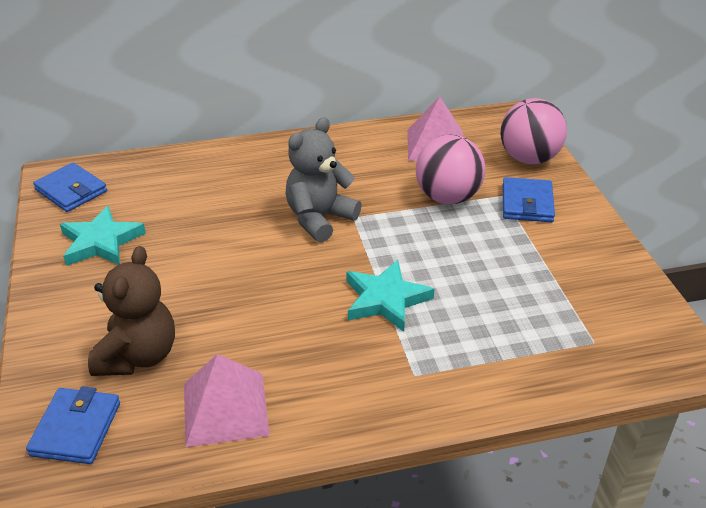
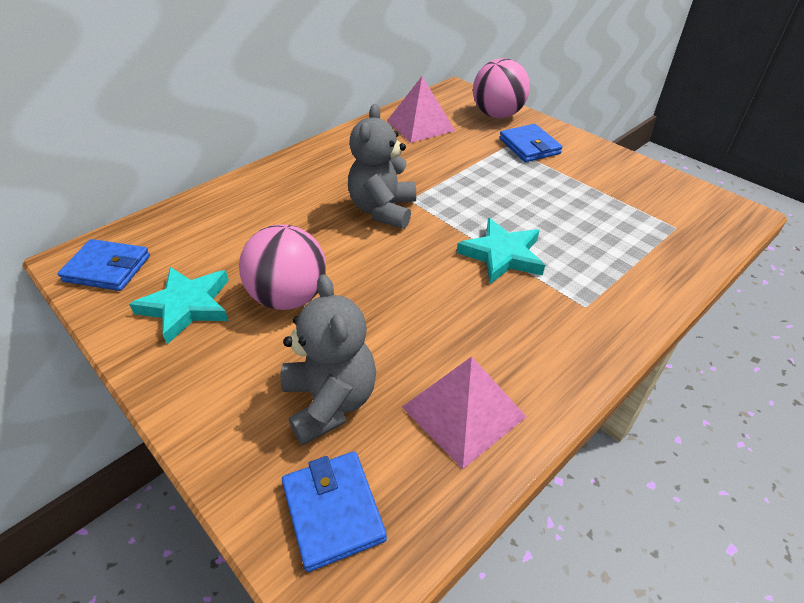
camera: 30 degrees left, 5 degrees up
(138, 356) = (330, 401): brown teddy bear -> grey teddy bear
(447, 197) = (468, 160): pink ball -> pink ball (289, 297)

